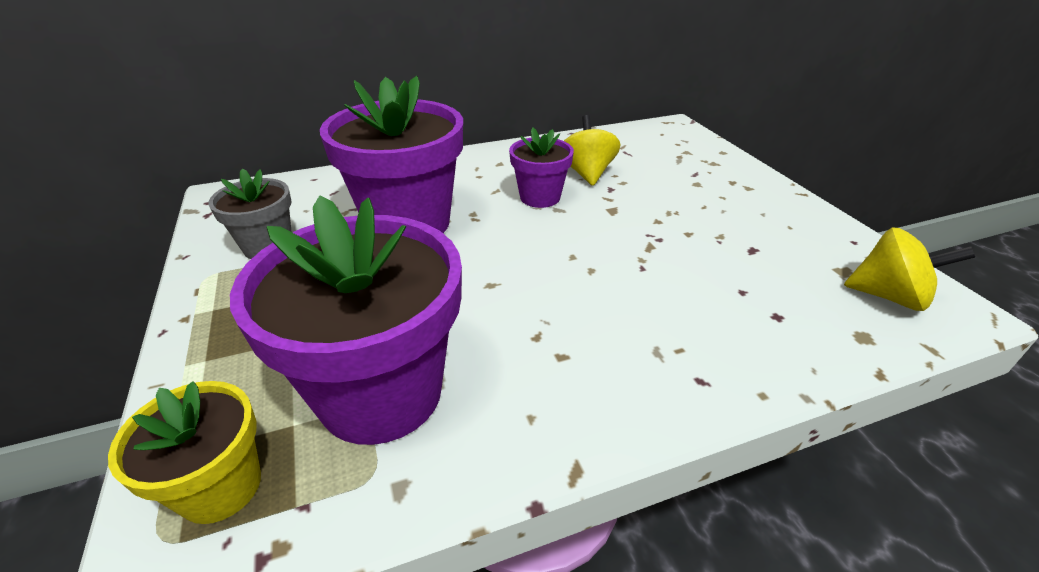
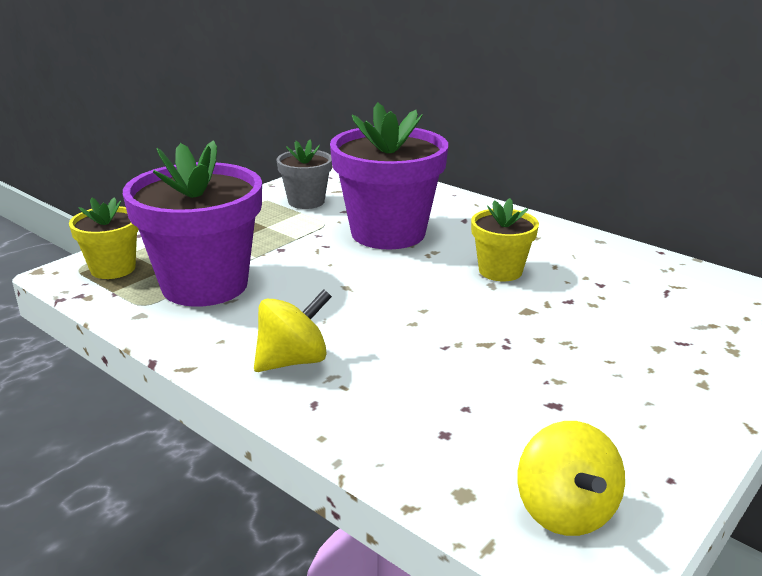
camera: 60 degrees right, 10 degrees down
(540, 197) = (500, 271): purple flower pot -> yellow flower pot
(587, 173) = (581, 281): yellow spinning top -> yellow spinning top (293, 361)

